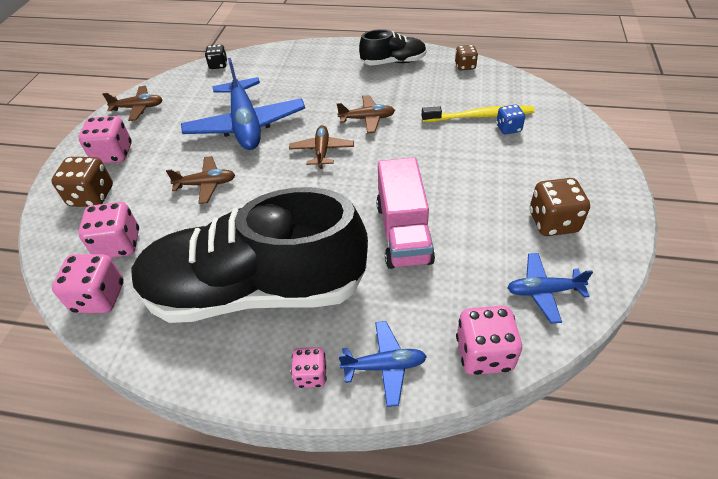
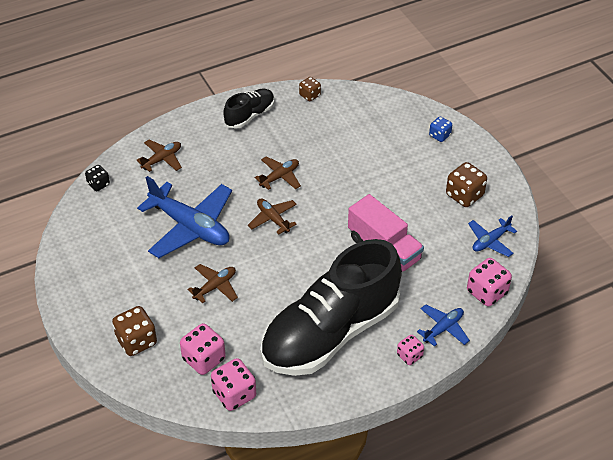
camera: 40 degrees left, 0 degrees up
(113, 154) = (109, 303): pink dice -> none
(138, 108) = (76, 256): brown plane -> brown plane (162, 159)
(480, 116) = (358, 137): yellow toothbrush -> none
(508, 128) = (385, 138): blue dice -> blue dice (439, 135)

